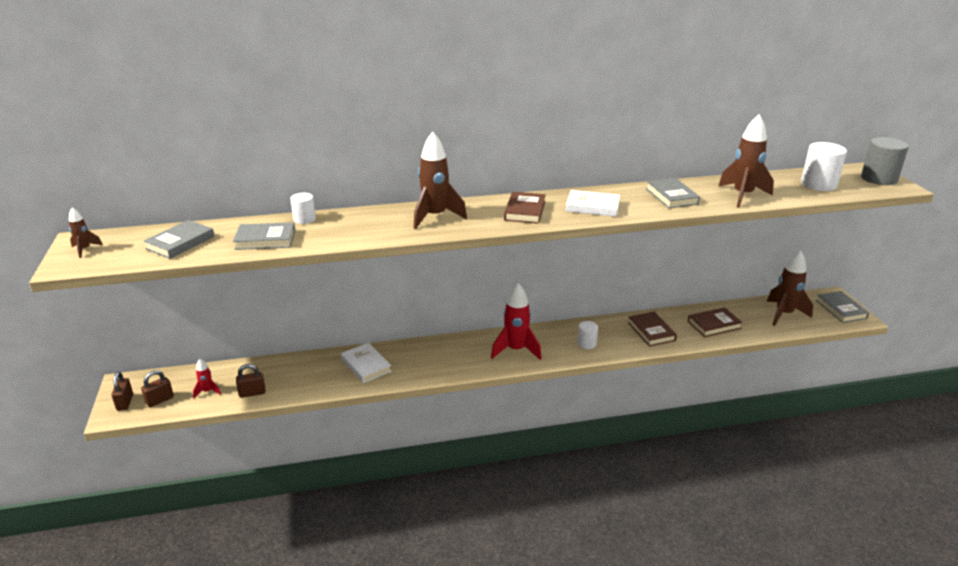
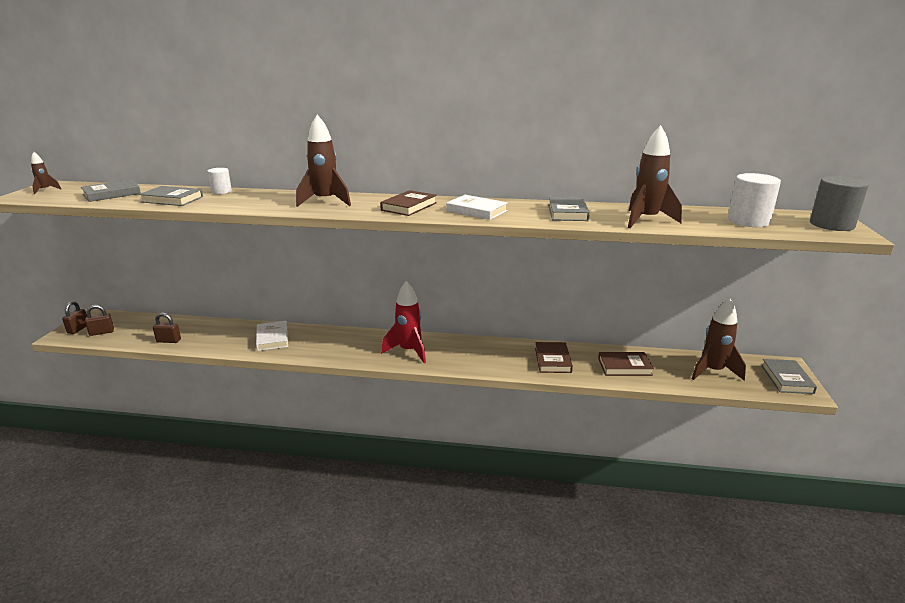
camera: 20 degrees right, 5 degrees down
(207, 391) = (139, 333): red rocket -> none
(586, 343) = (479, 358): white cylinder -> none

